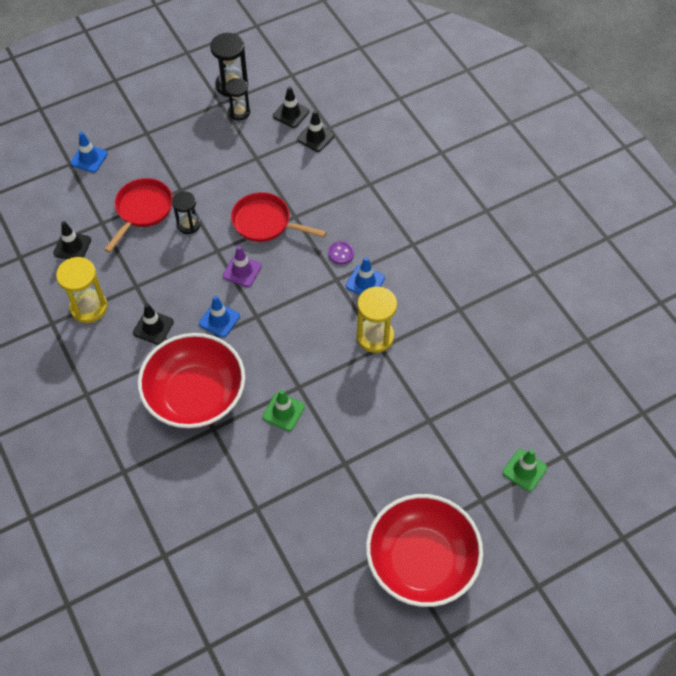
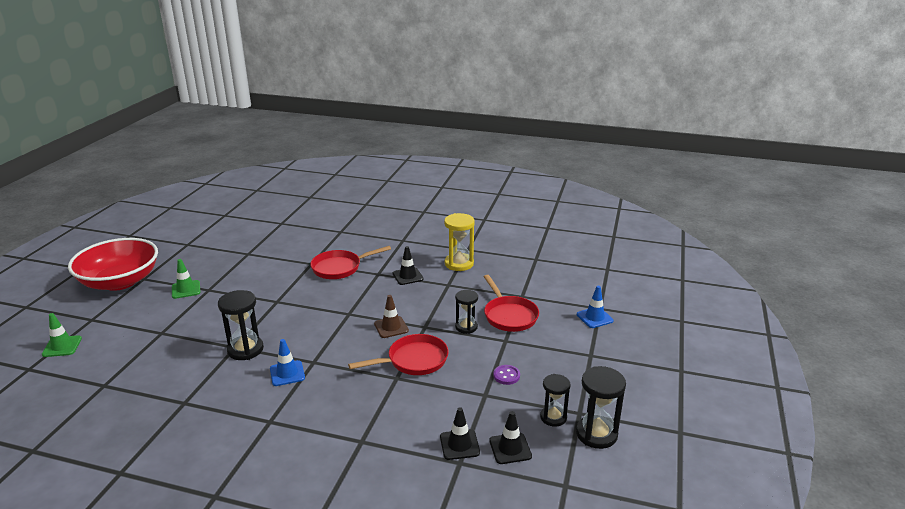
camera: 135 degrees right, 30 degrees down
(72, 246) = (517, 278): black traffic cone -> none
(195, 395) = (339, 268): red bowl -> red pan
(219, 320) = (371, 299): blue traffic cone -> none
(242, 271) = (391, 327): purple traffic cone -> brown traffic cone
(283, 412) = (274, 288): green traffic cone -> green traffic cone (186, 289)
(341, 253) = (328, 378): purple button -> purple button (506, 376)
(375, 336) = (245, 349): yellow hourglass -> black hourglass

